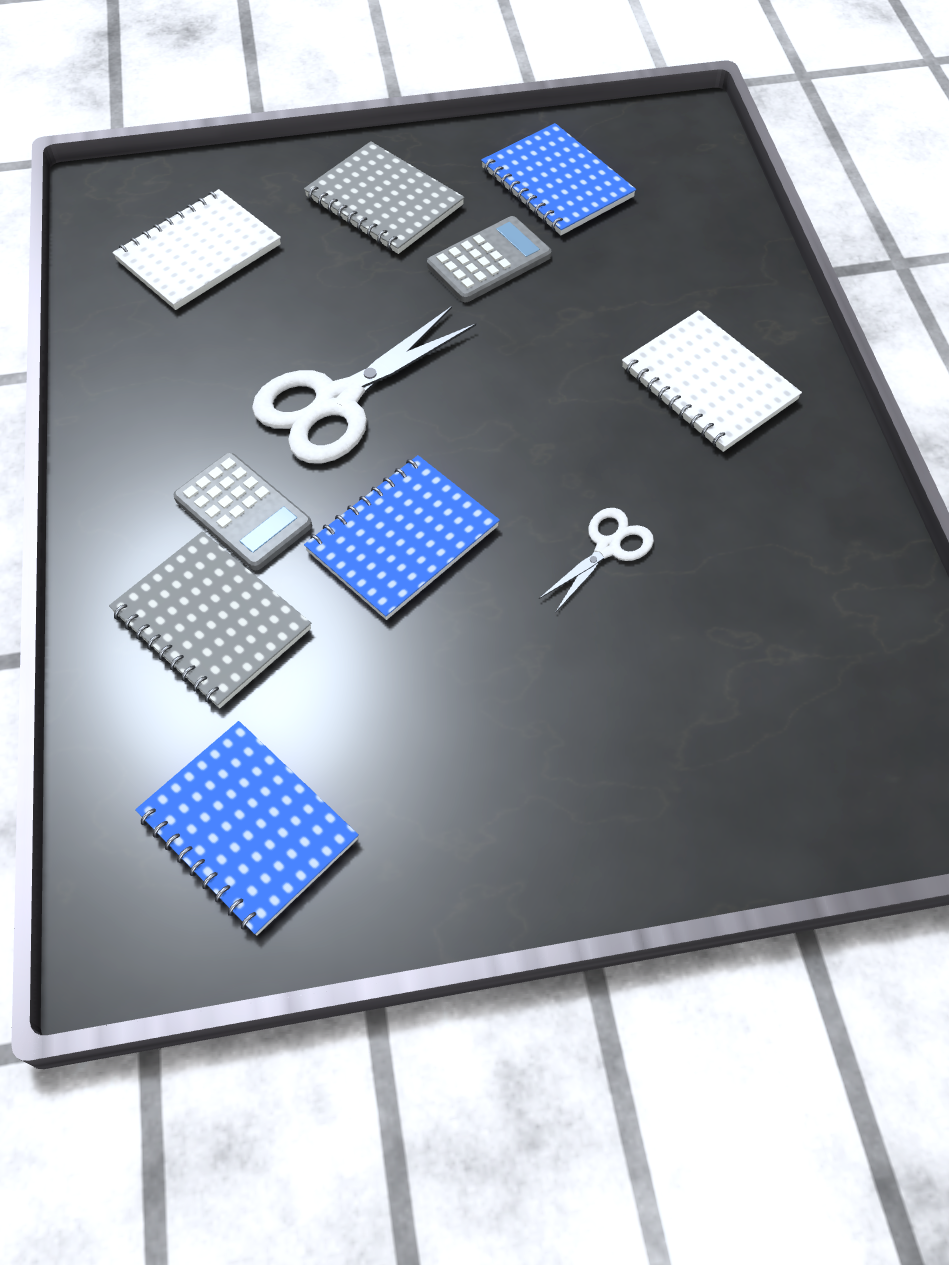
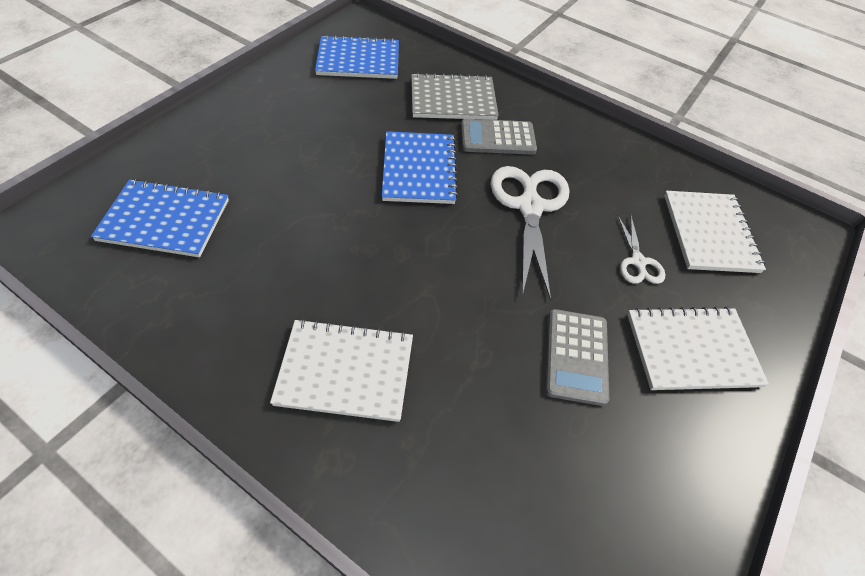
camera: 130 degrees right, 5 degrees down
(384, 201) = (692, 350): grey notebook -> white notebook
(557, 183) = (627, 477): blue notebook -> blue notebook (165, 220)
(608, 548) = (317, 226): white scissors -> white scissors (638, 262)

